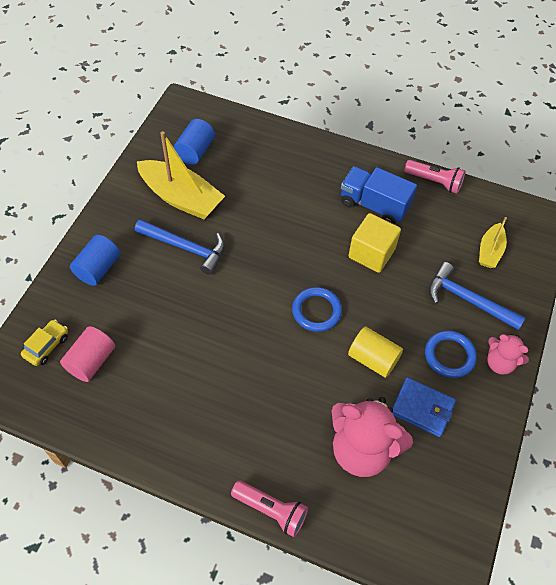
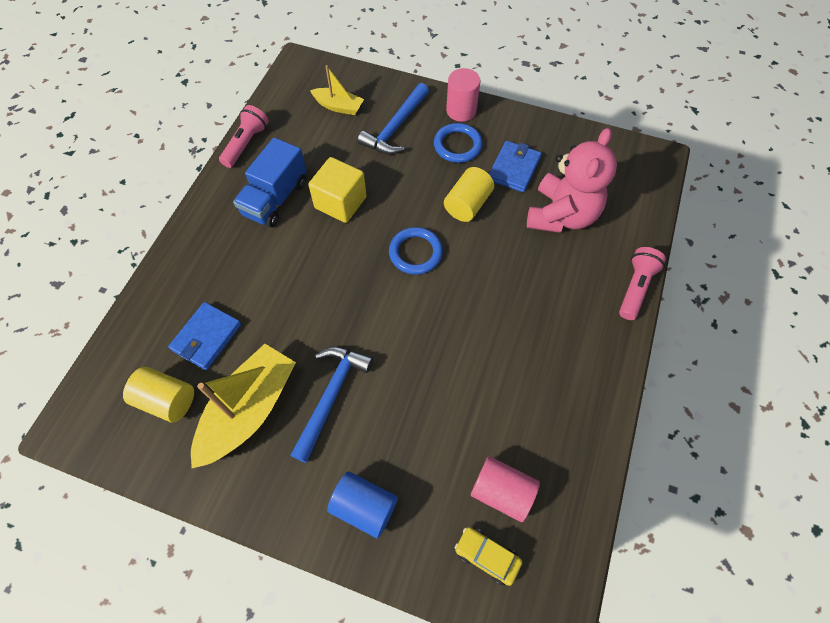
camera: 90 degrees left, 5 degrees up
(195, 151) = (167, 400): blue cylinder -> yellow cylinder
(242, 169) = (207, 337): none -> blue wallet
(500, 363) = (461, 110): pink teddy bear -> pink cylinder

